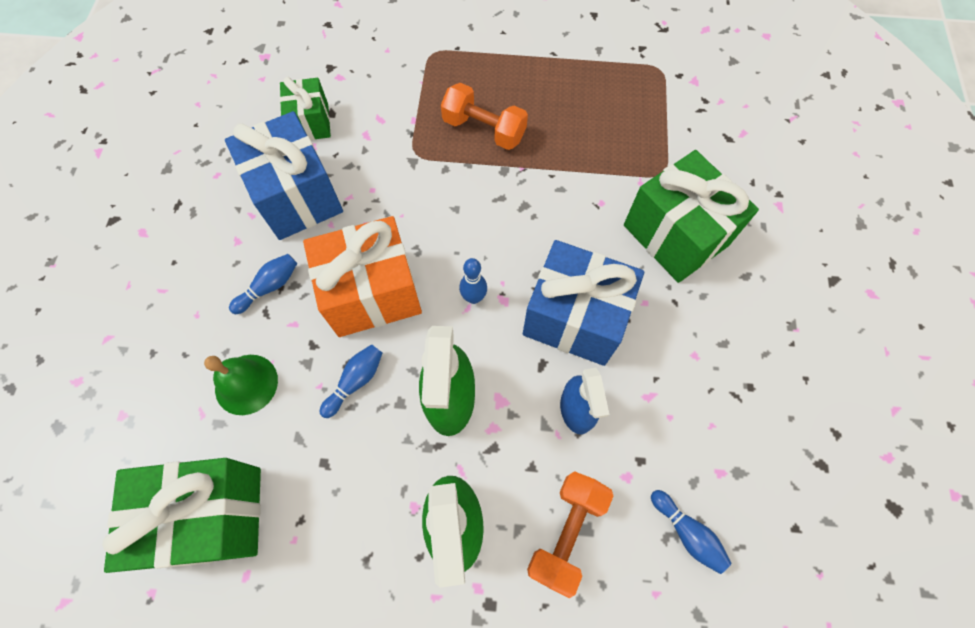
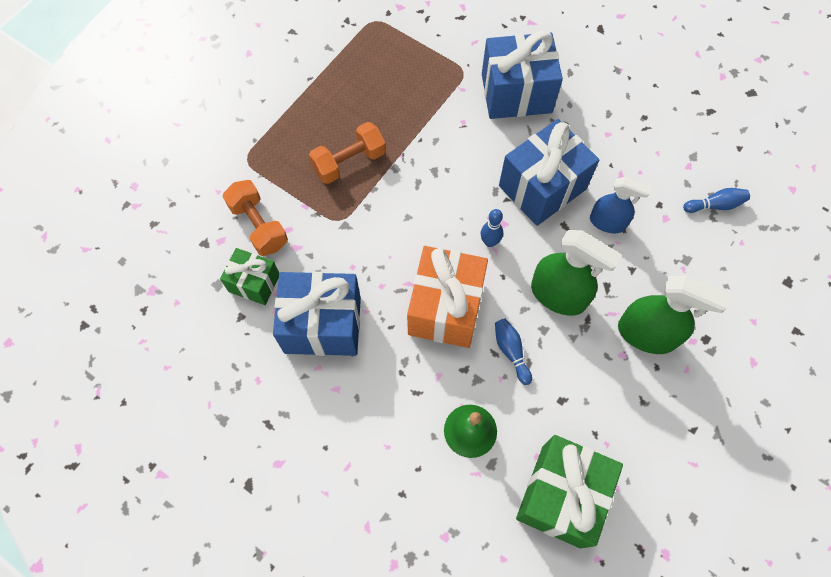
camera: 60 degrees left, 0 degrees up
(269, 287) = (395, 380): blue bowling pin -> none
(566, 532) = (683, 271): orange dumbbell -> orange dumbbell (259, 225)
(675, 235) = (516, 93): green gift -> blue gift

